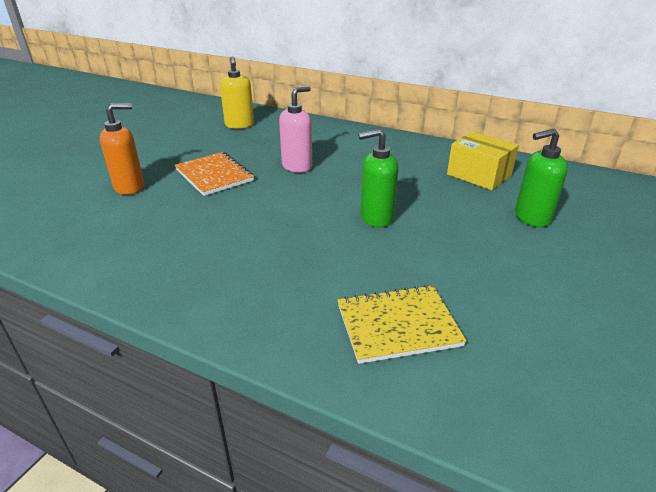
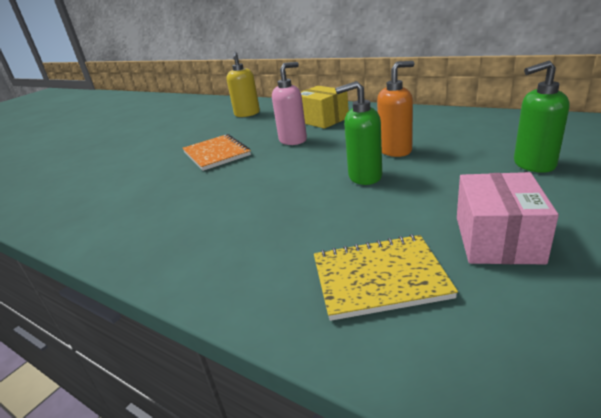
camera: 10 degrees right, 5 degrees down
(130, 187) = (141, 169): orange soap dispenser -> orange soap dispenser (395, 150)
(479, 175) = (473, 132): yellow box -> yellow box (322, 119)
(498, 292) = (497, 239): none -> pink box

